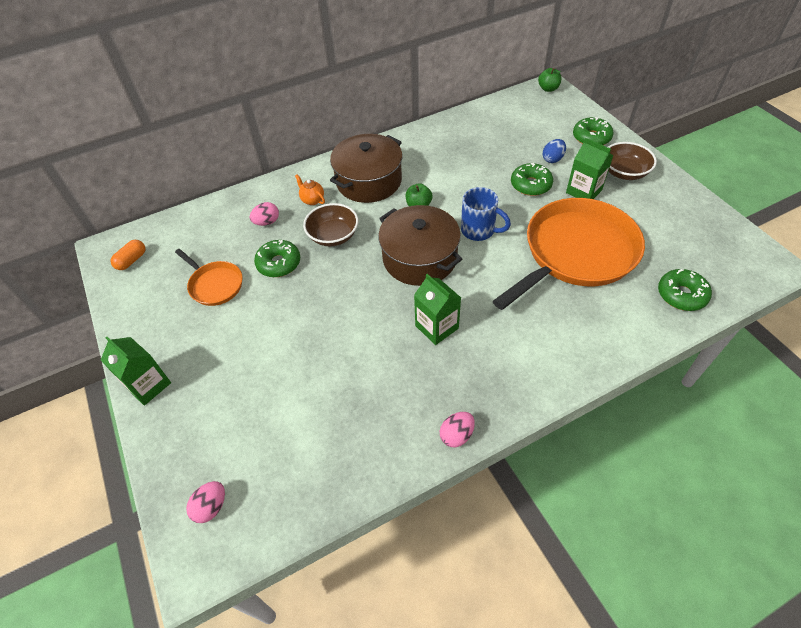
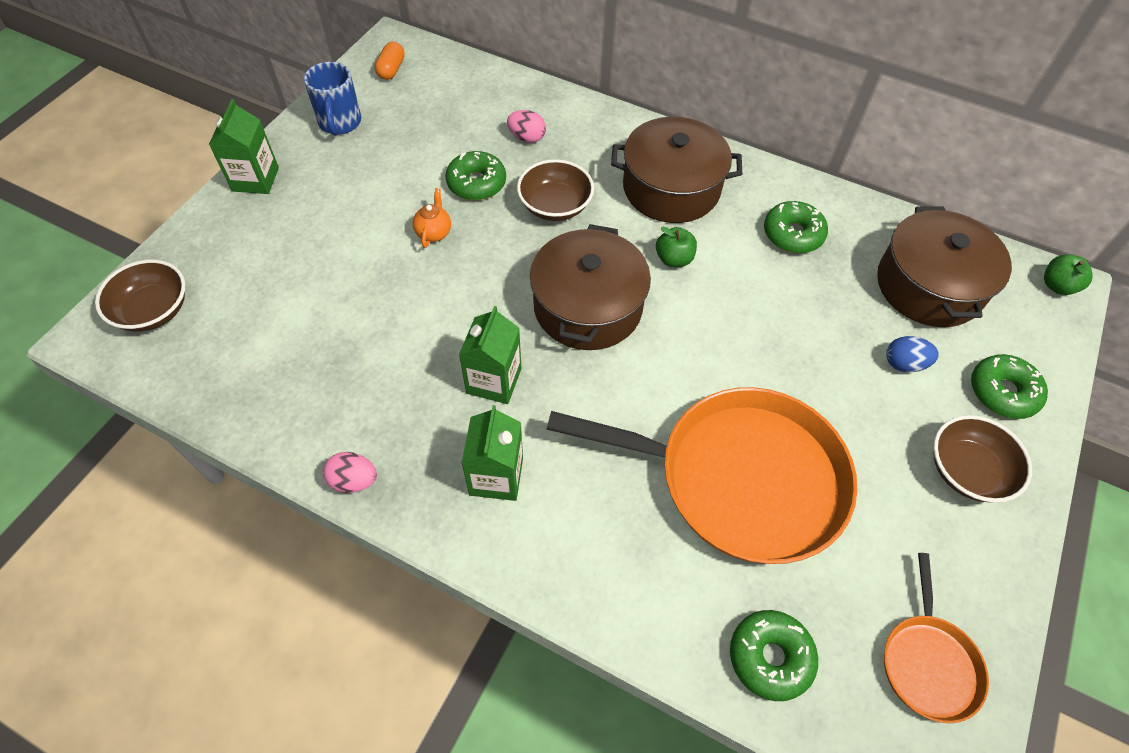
camera: 50 degrees right, 5 degrees up
(132, 260) = (391, 69): orange capsule -> orange capsule turned 75 degrees counterclockwise
(211, 507) = (153, 310): pink egg -> brown bowl
(215, 285) = (408, 150): orange pan -> orange pan (928, 663)
(312, 200) = (594, 155): orange teapot -> orange teapot (434, 233)
(479, 231) = (685, 345): blue mug -> blue mug (340, 123)
(515, 126) = (929, 286): none -> brown pot
(530, 185) = (824, 362): green donut -> green donut (792, 234)
(583, 191) = (873, 434): green carton -> green carton (496, 476)

